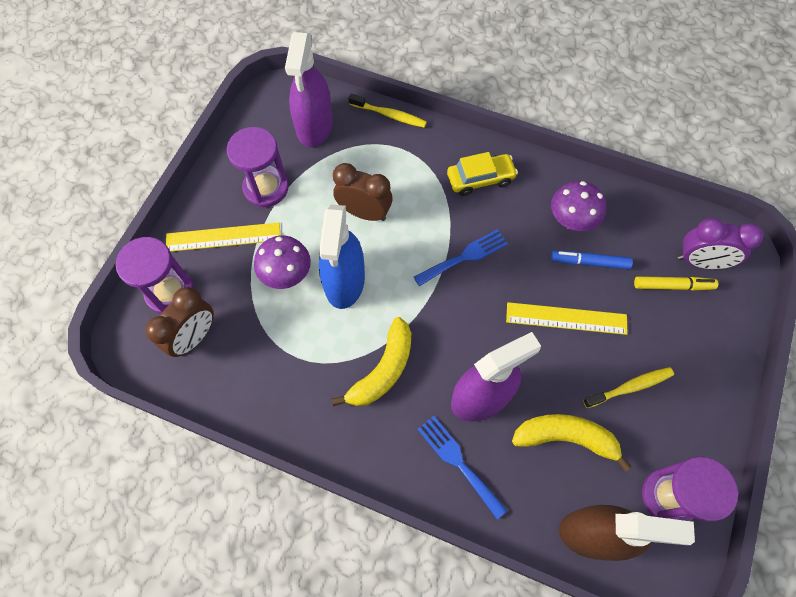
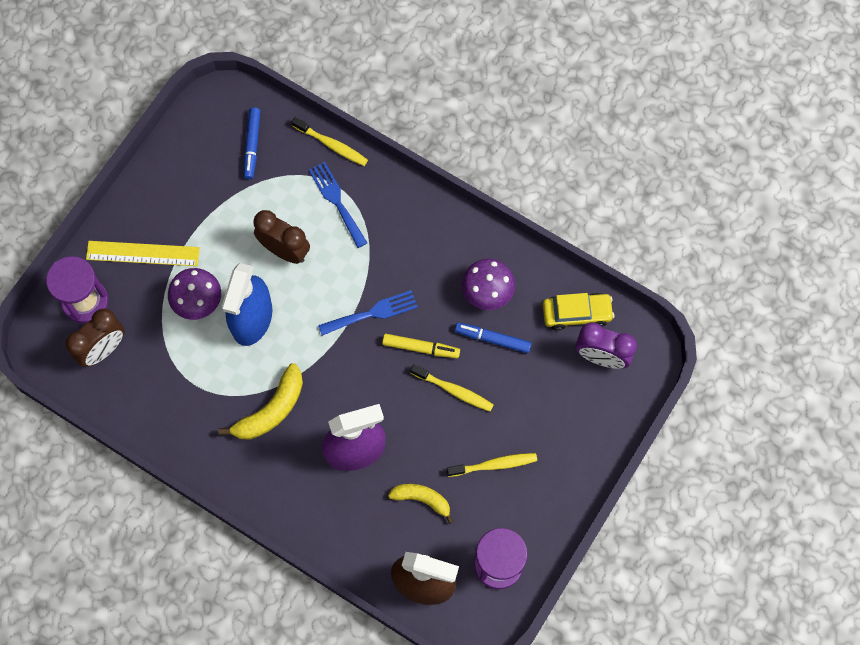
camera: 10 degrees right, 5 degrees up
(266, 188) = (192, 207): purple hourglass -> none
(314, 126) = (252, 145): purple spray bottle -> blue marker
(458, 462) = (321, 503): blue fork -> blue fork (336, 201)
(480, 179) = (408, 233): yellow car -> yellow car (576, 313)
(566, 318) = (454, 390): yellow ruler -> yellow toothbrush
(566, 438) = (422, 499): yellow banana -> yellow banana, size x0.66
(672, 286) = (566, 376): yellow marker -> yellow marker (421, 348)

